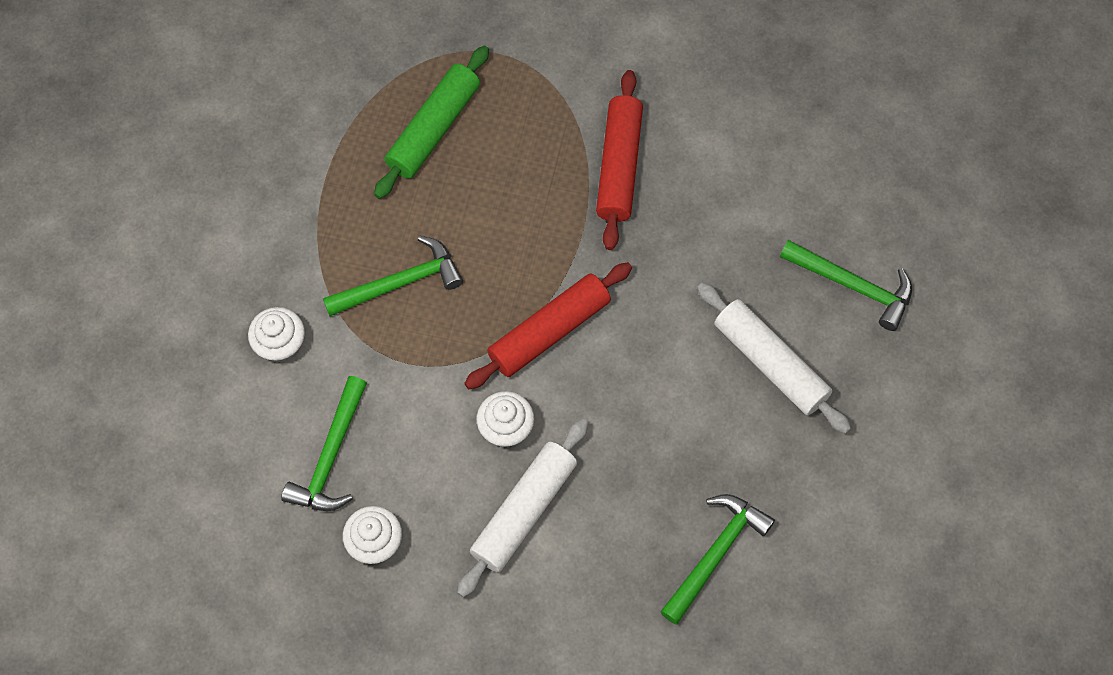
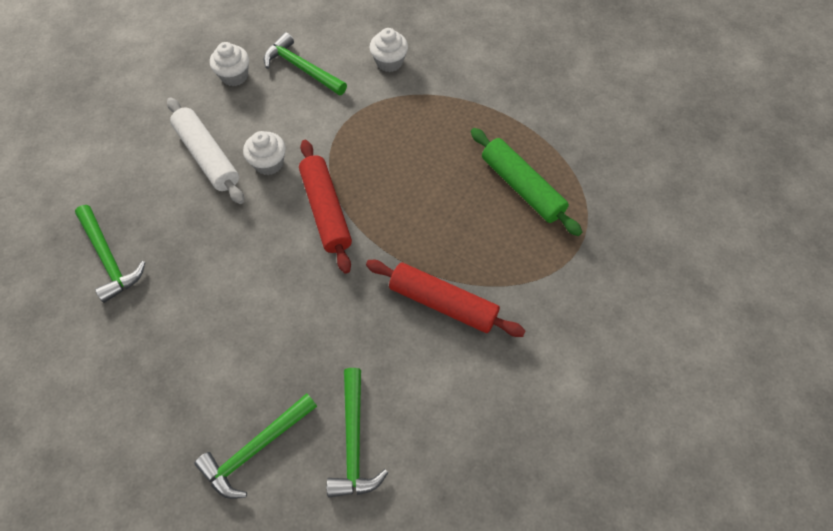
camera: 110 degrees right, 5 degrees down
(400, 283) = (404, 134): green hammer -> green hammer (353, 441)
(770, 363) = (224, 352): white rolling pin -> none

